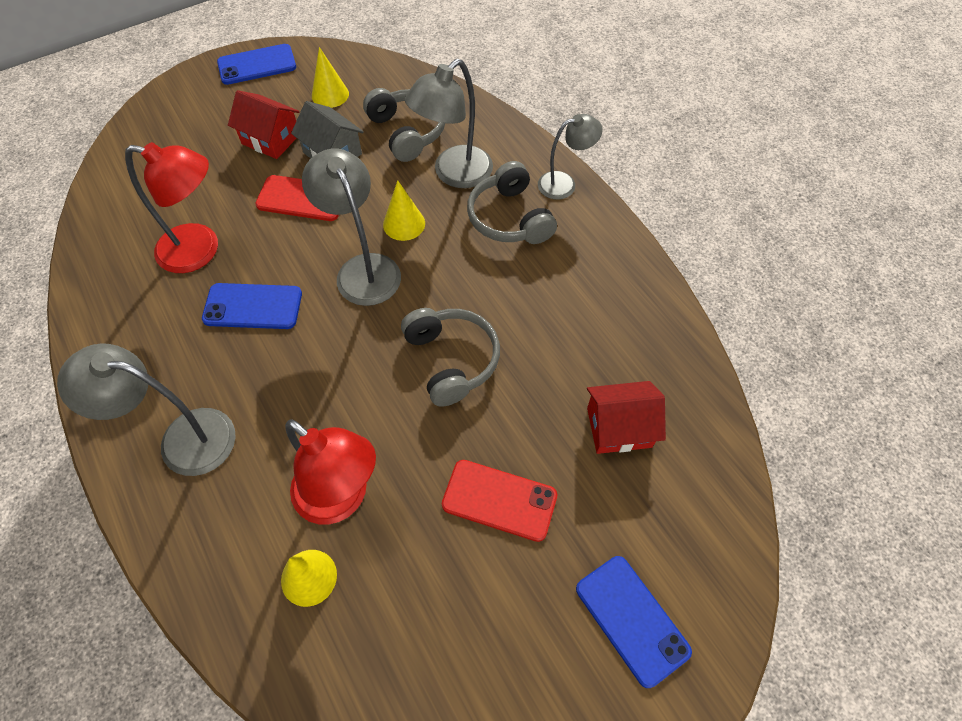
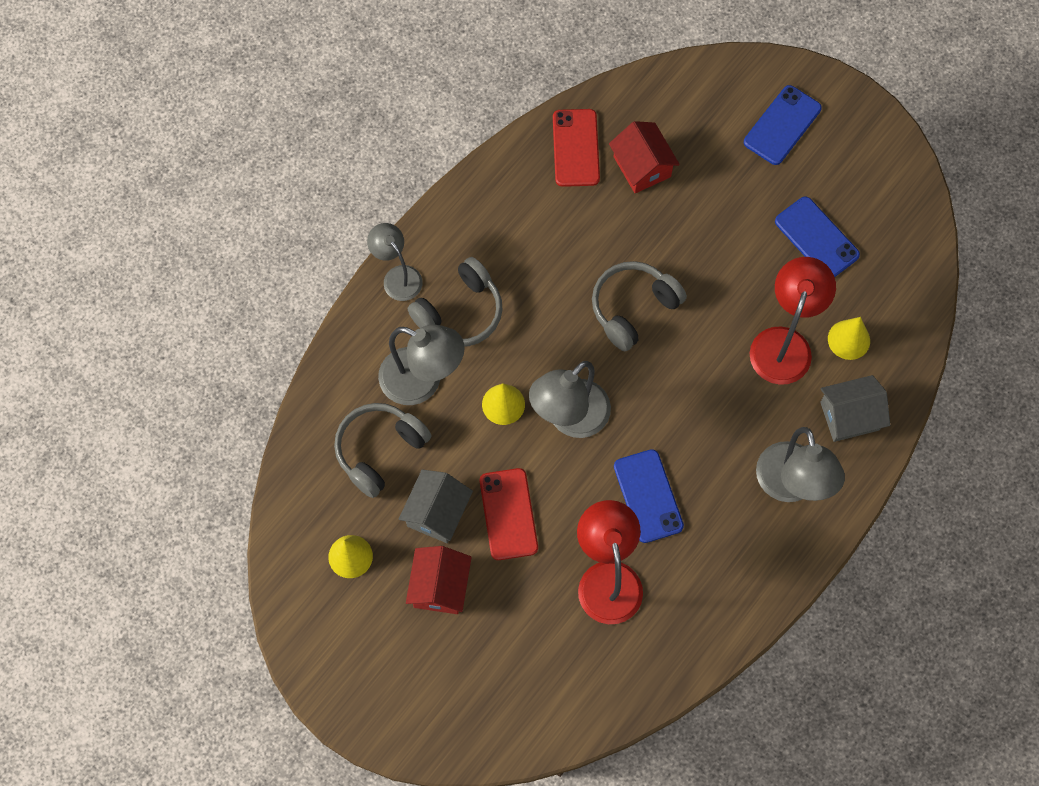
camera: 110 degrees left, 10 degrees up
(219, 536) = (849, 416): none -> grey house
(257, 65) = (329, 664): blue phone -> blue phone (816, 238)
(499, 500) = (736, 232): red phone -> red phone (576, 148)

